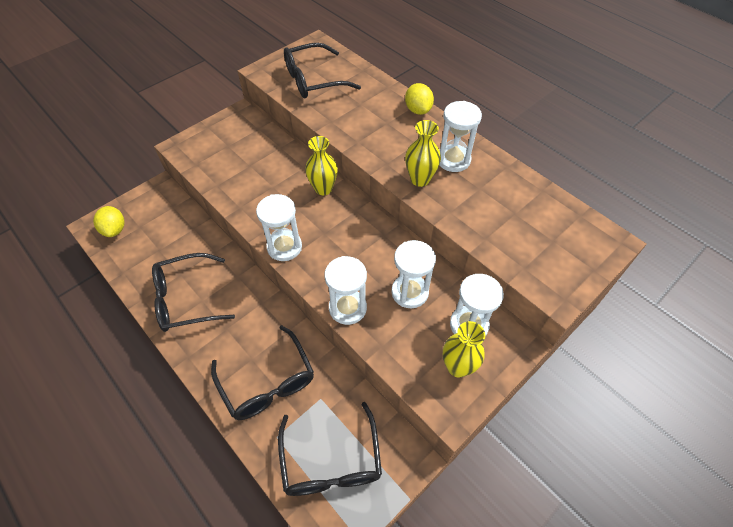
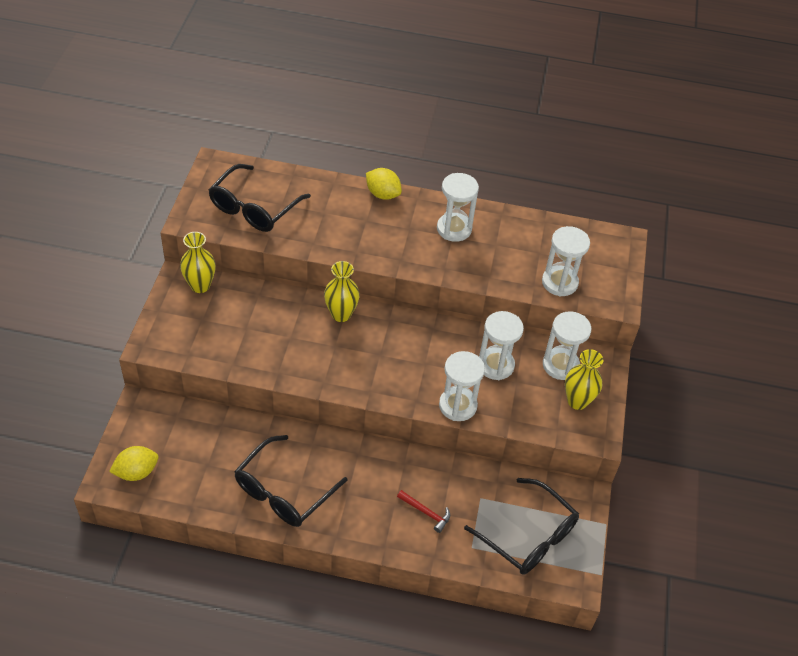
camera: 40 degrees left, 5 degrees down
(115, 229) = (136, 472): yellow lemon -> yellow lemon turned 60 degrees counterclockwise
(267, 382) = (426, 513): black glasses -> red hammer
(284, 247) = (356, 386): white hourglass -> white hourglass (559, 282)
(420, 179) = (442, 260): yellow vase -> yellow vase (200, 285)

